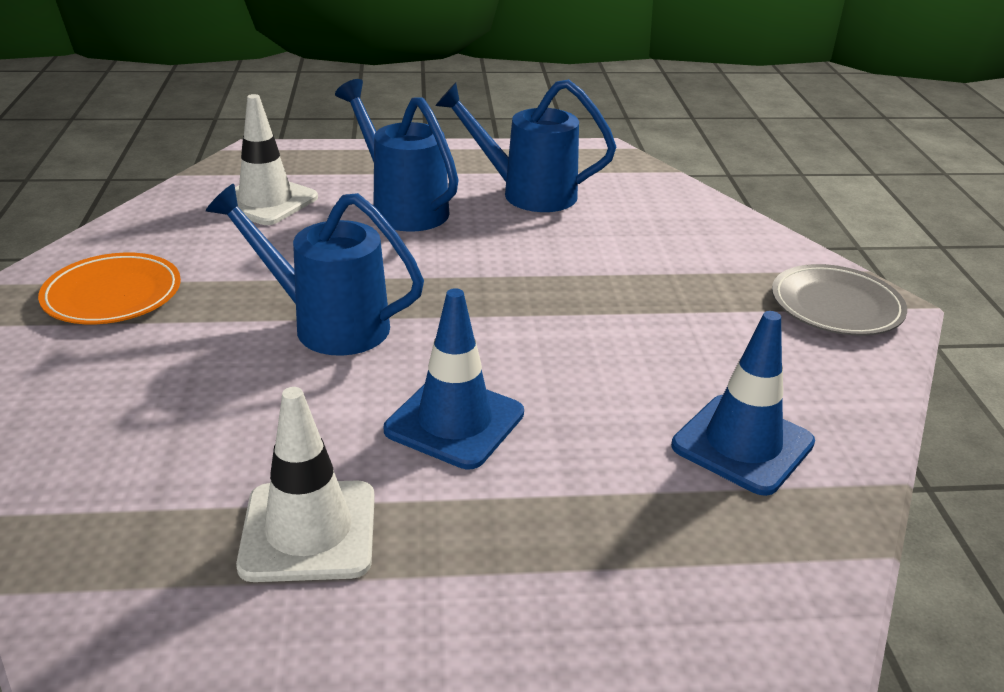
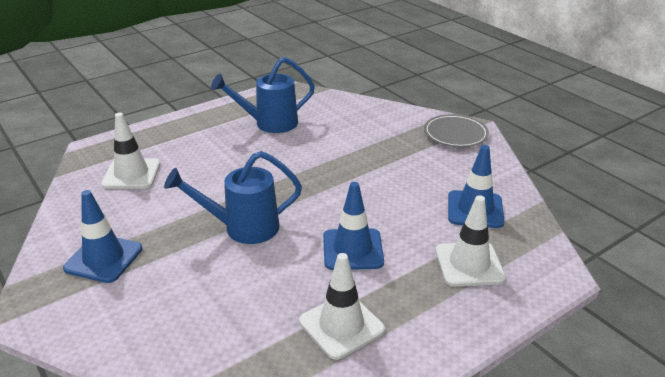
camera: 30 degrees left, 0 degrees up
(112, 295) = (103, 258): orange plate -> blue traffic cone
(403, 208) = (214, 152): blue watering can -> none
(632, 533) = (469, 264): none -> white traffic cone

